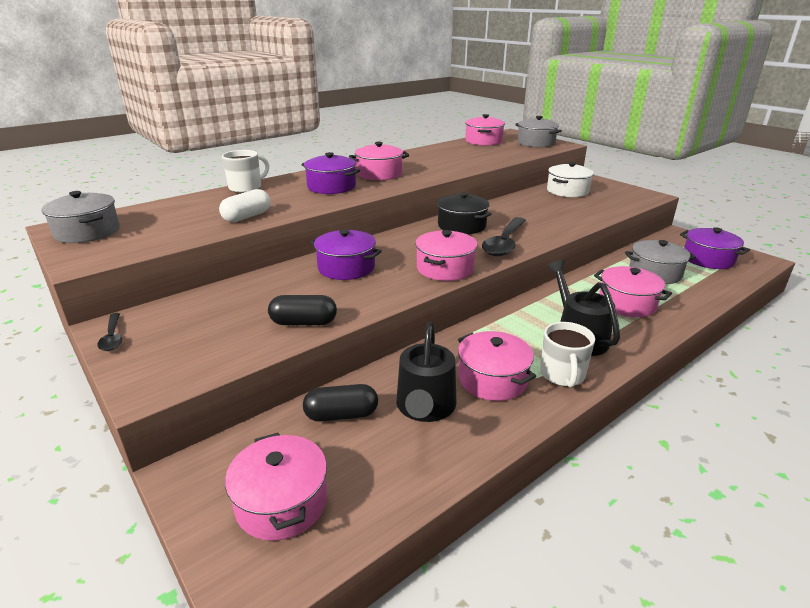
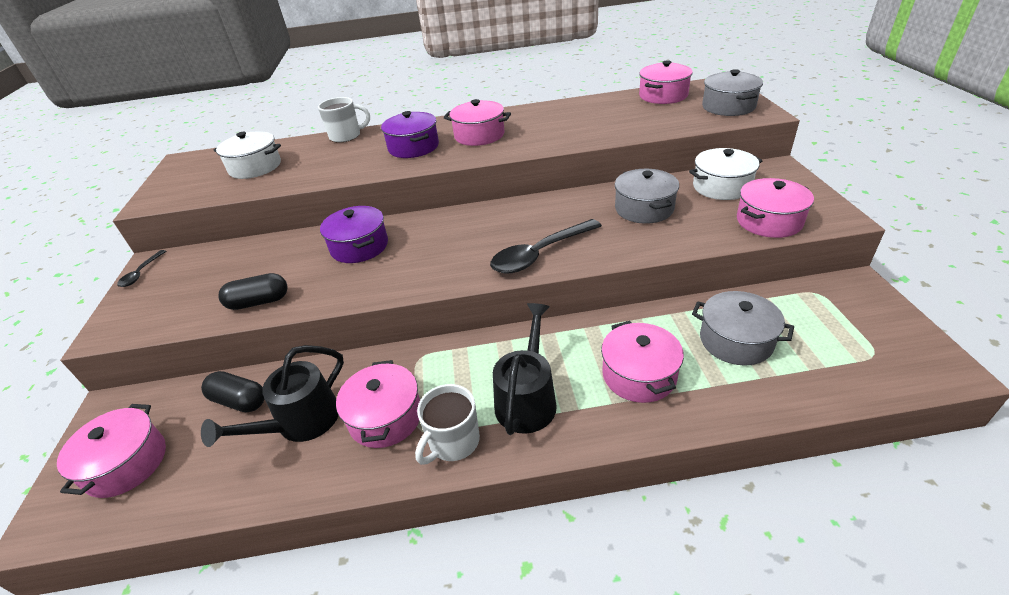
camera: 35 degrees right, 10 degrees up
(87, 232) = (188, 169): grey pot -> grey pot (644, 209)
(178, 219) = (255, 167): none -> white pot
(247, 217) = (302, 175): white capsule -> none
(303, 322) = (259, 302): black capsule -> black capsule turned 45 degrees counterclockwise
(445, 268) = (439, 273): pink pot -> pink pot (769, 221)
(461, 226) = (526, 217): black pot -> none
(708, 259) = (850, 341): purple pot -> none

